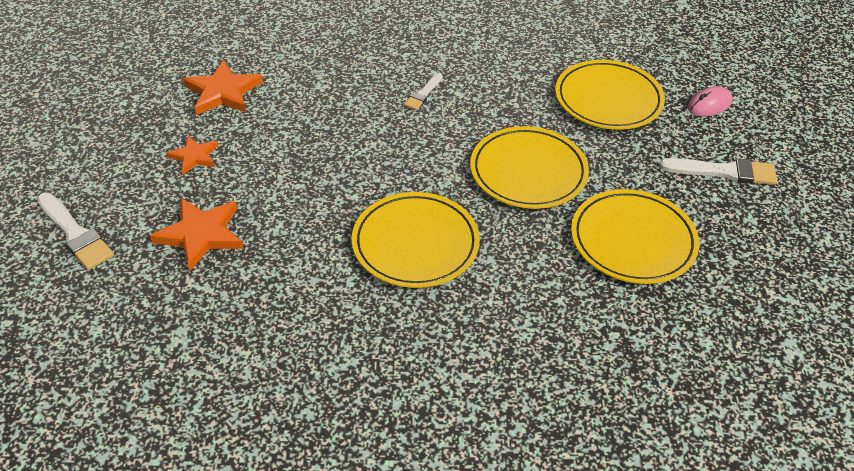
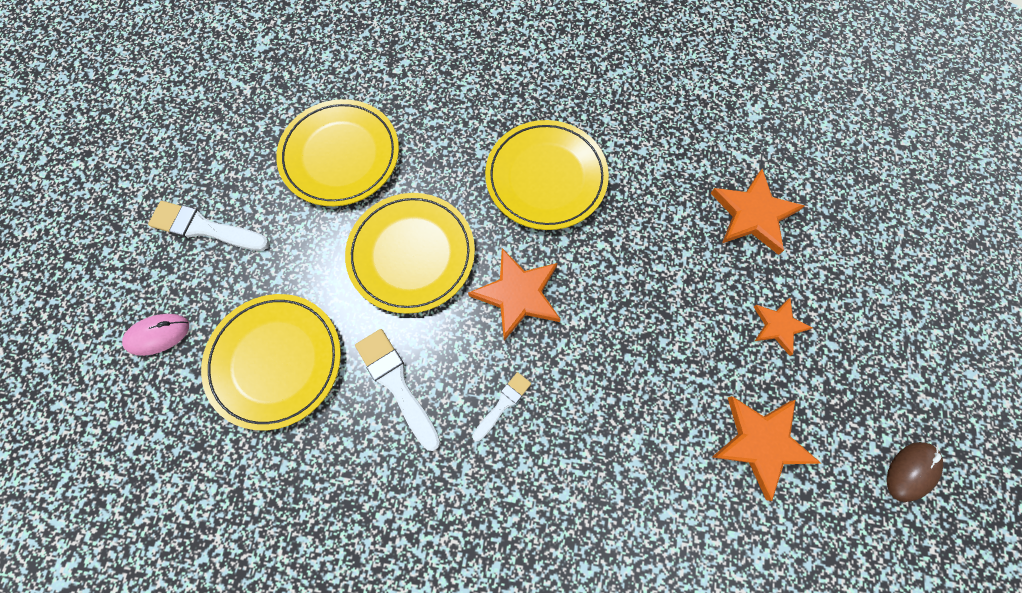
camera: 170 degrees left, 25 degrees up
(75, 234) = (878, 231): white brush -> white brush (396, 384)
(111, 88) = (911, 471): none -> brown mouse
(425, 155) = (518, 295): none -> orange star

